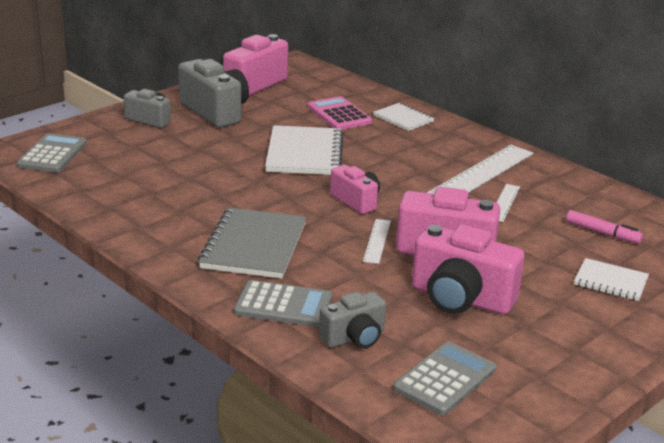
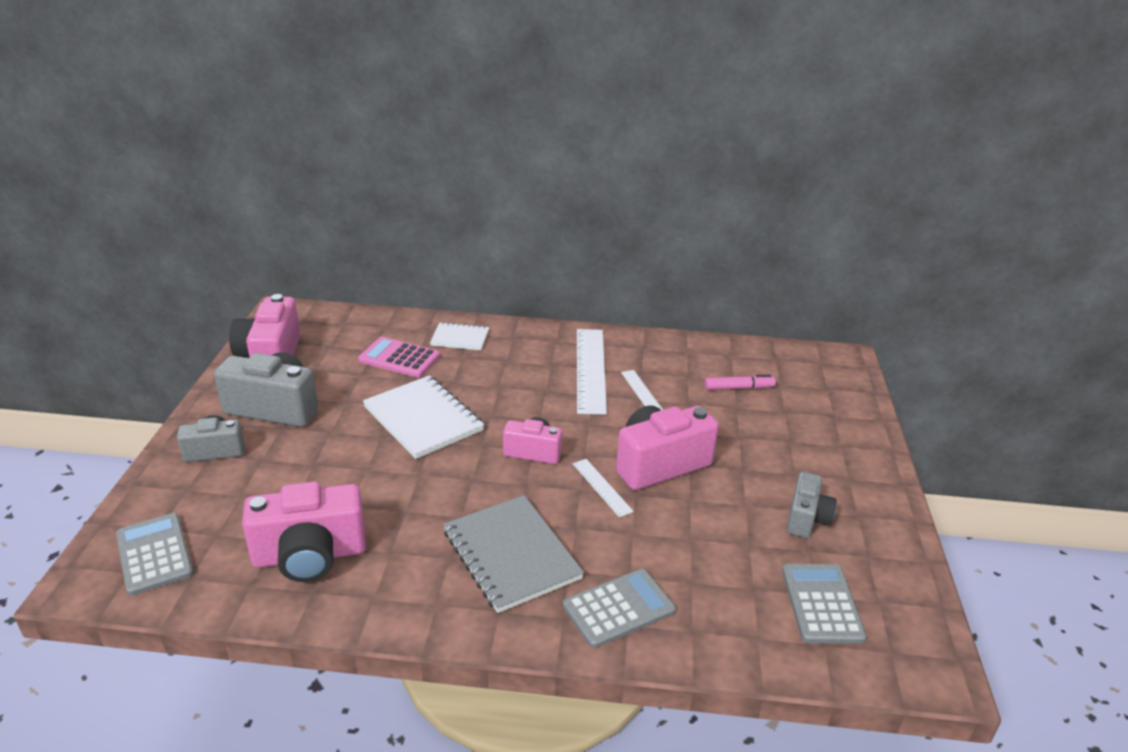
camera: 40 degrees left, 5 degrees up
(354, 338) = (713, 606): grey camera -> grey camera (806, 518)
(460, 298) = (732, 511): pink camera -> pink camera (310, 555)
(610, 281) = (798, 433): white notebook -> none

